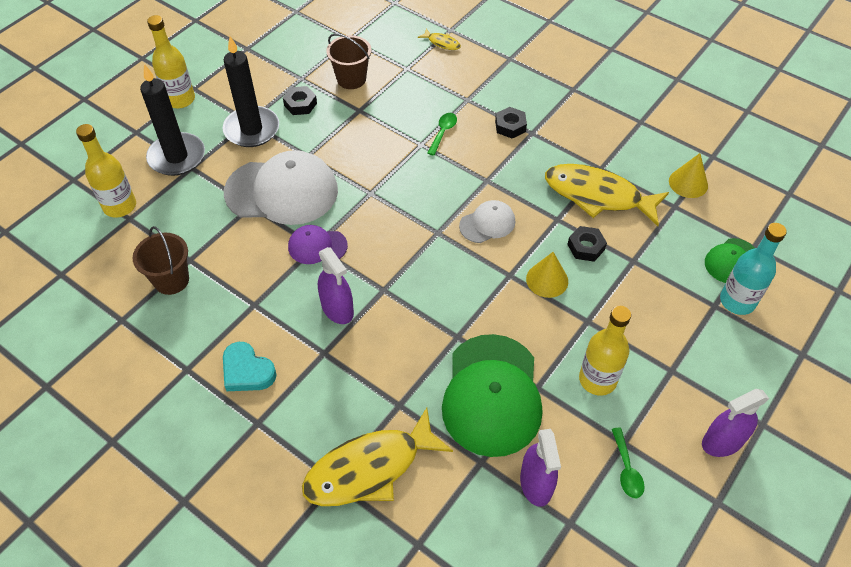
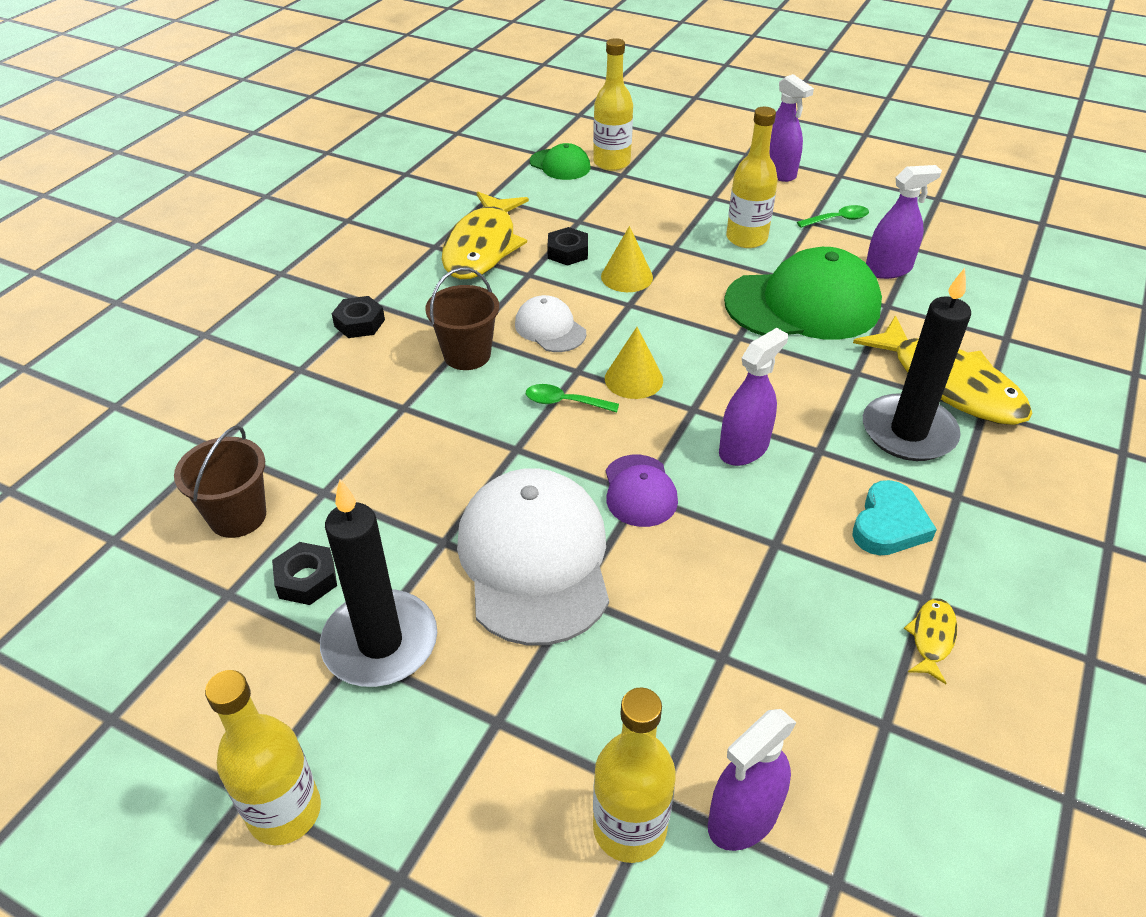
camera: 100 degrees left, 10 degrees down
(104, 247) = (743, 818): none -> purple spray bottle
(171, 280) = (774, 671): brown bucket -> brown bucket (467, 355)
(177, 157) = (471, 759): black candle -> black candle (908, 432)
(442, 43) = (150, 412): yellow fish -> yellow fish (931, 638)
(443, 132) = (376, 387): green spoon -> green spoon (564, 402)
(688, 183) = (451, 188): yellow cone -> yellow cone (633, 379)
(737, 301) = (611, 163): turquoise bottle -> yellow bottle

